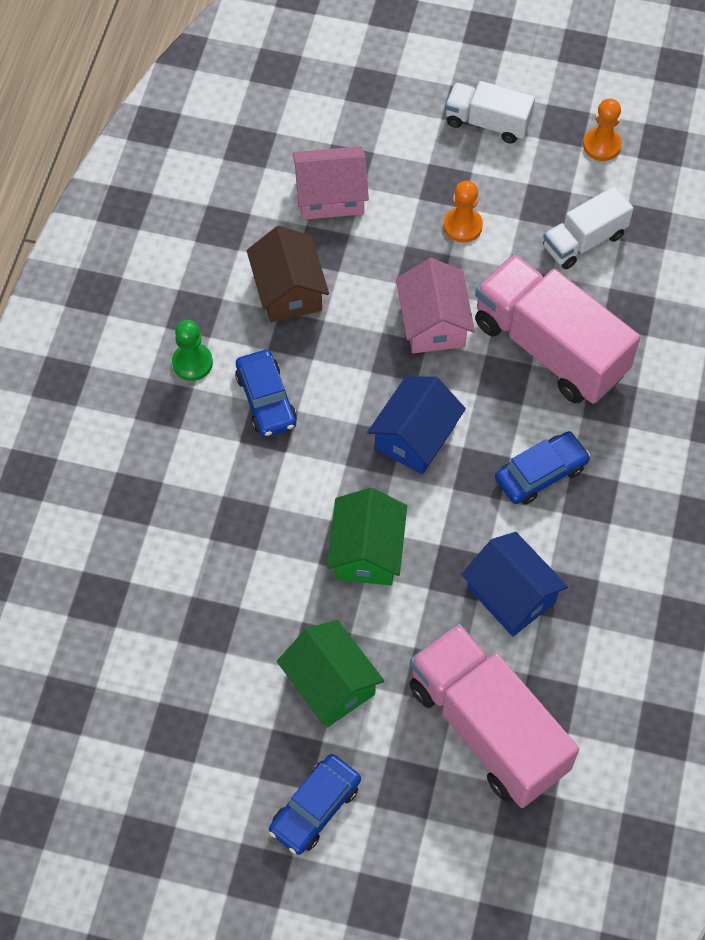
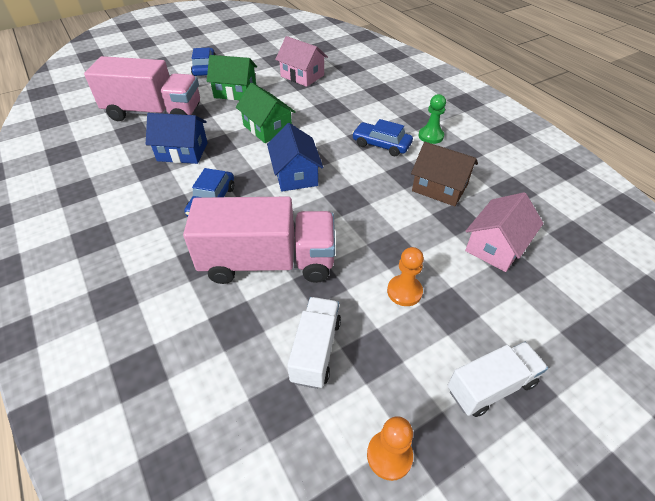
camera: 135 degrees right, 15 degrees down
(433, 323) = (350, 226): pink house -> pink house (302, 76)

